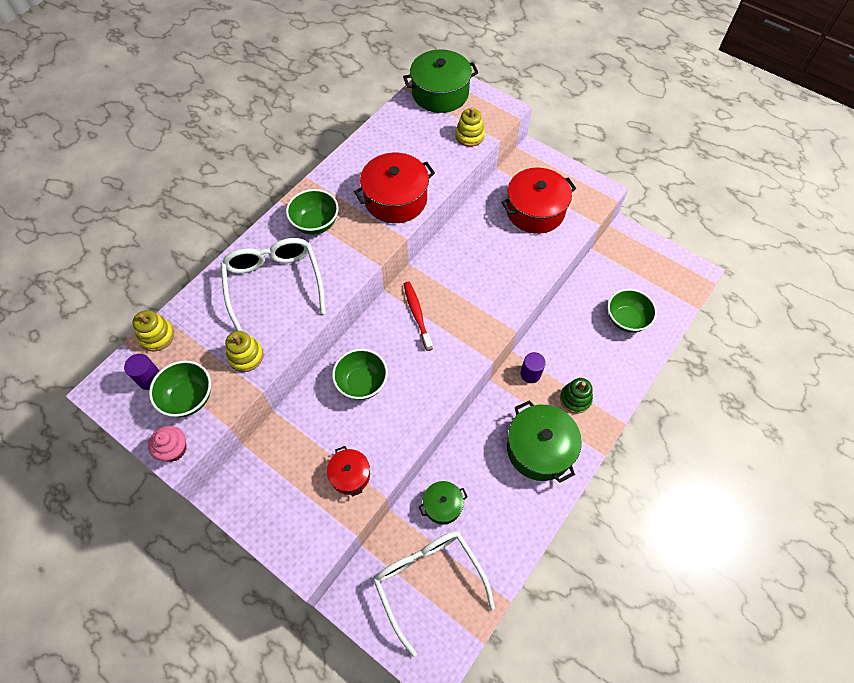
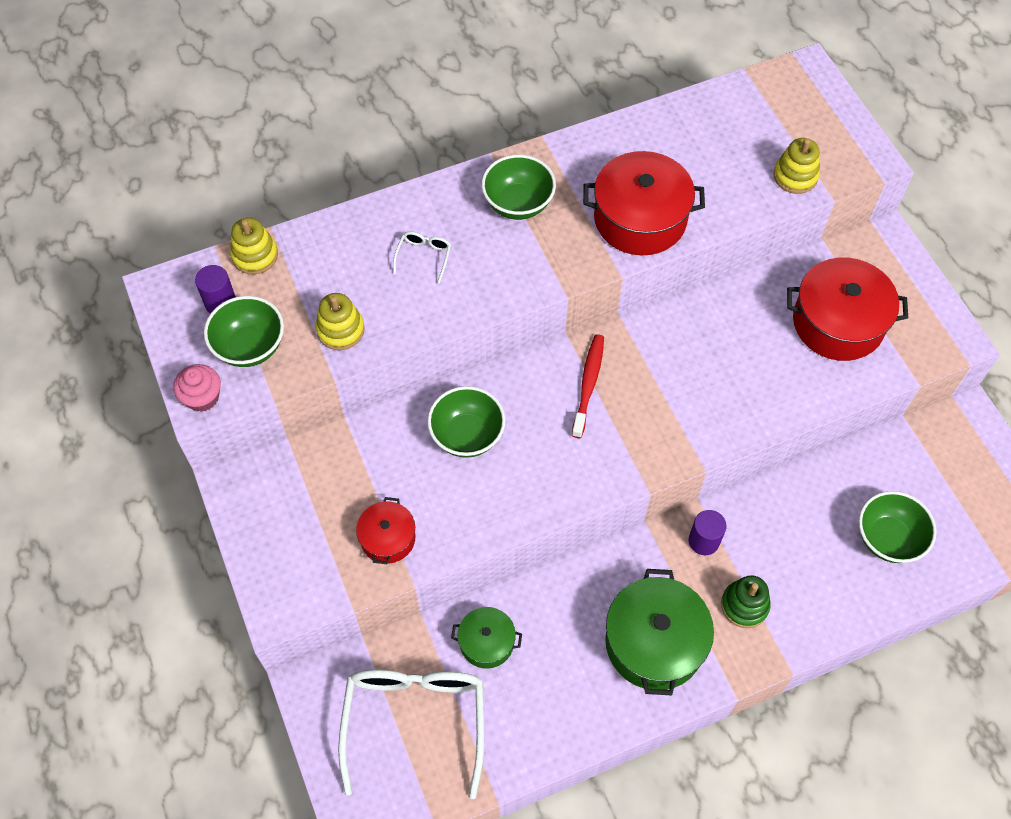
camera: 30 degrees right, 0 degrees up
(274, 283) = (424, 256): white glasses -> white glasses, size x0.41
(440, 93) = (792, 98): green pot -> none

